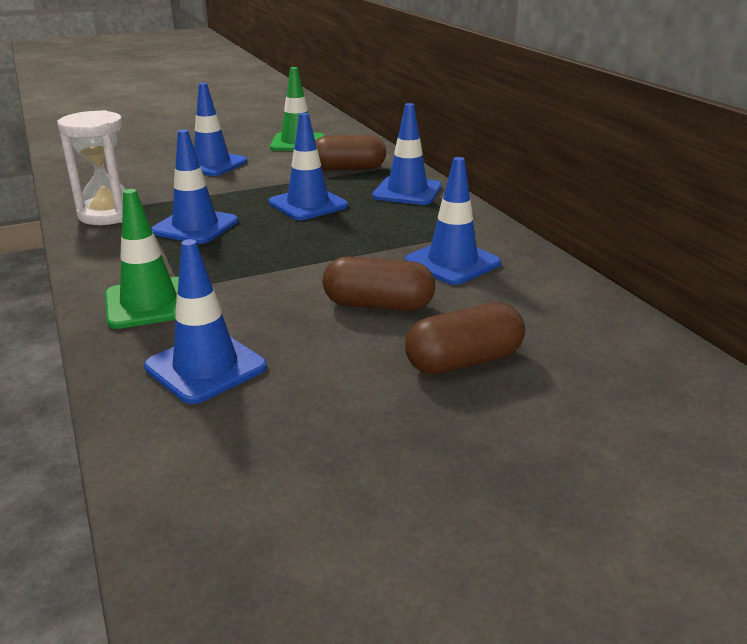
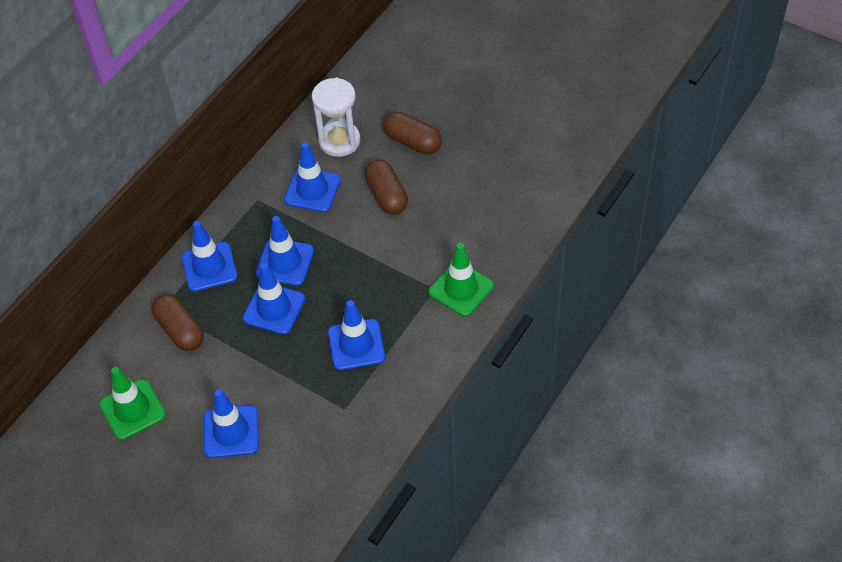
camera: 120 degrees left, 25 degrees up
(108, 214) = (375, 412): white hourglass -> white hourglass (339, 141)
(206, 367) = (491, 224): blue traffic cone -> blue traffic cone (285, 262)

